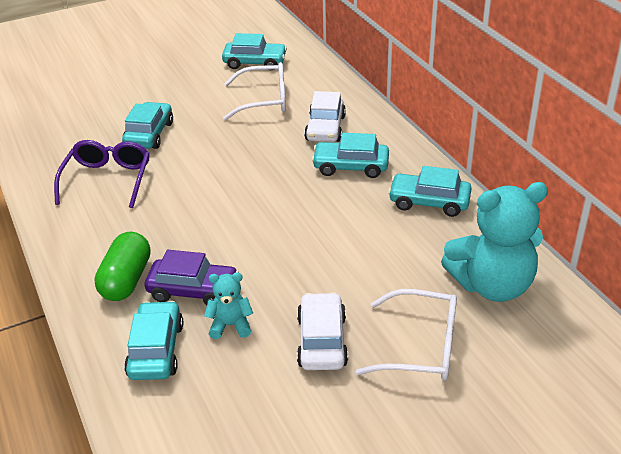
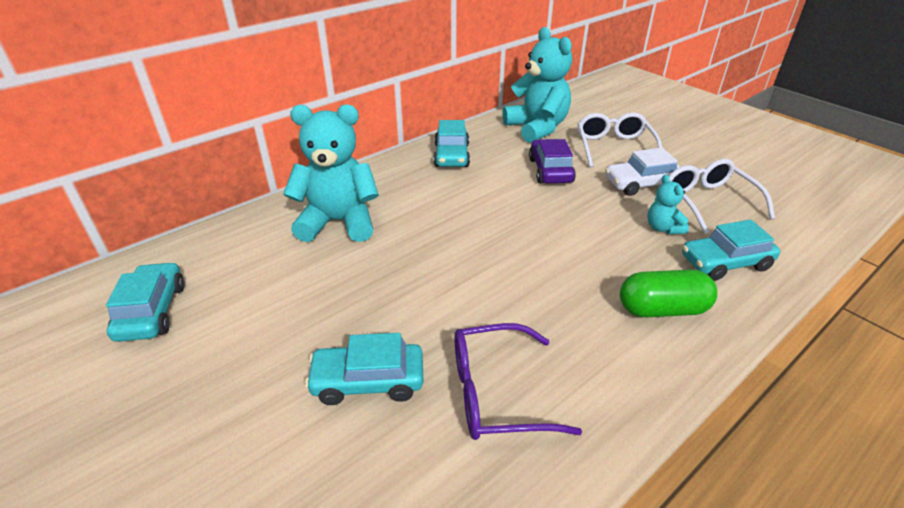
camera: 105 degrees left, 0 degrees up
(193, 290) = (641, 258): purple car -> purple car (550, 170)
(263, 100) = (271, 280): white glasses -> white glasses (708, 202)
(325, 128) = (338, 222): white car -> turquoise teddy bear
(351, 167) = (410, 197): turquoise car -> none

